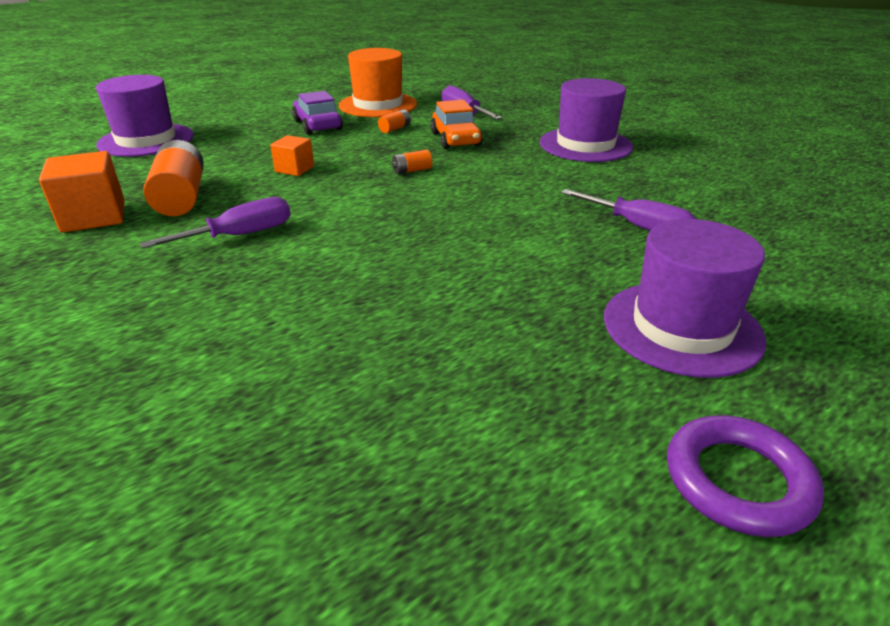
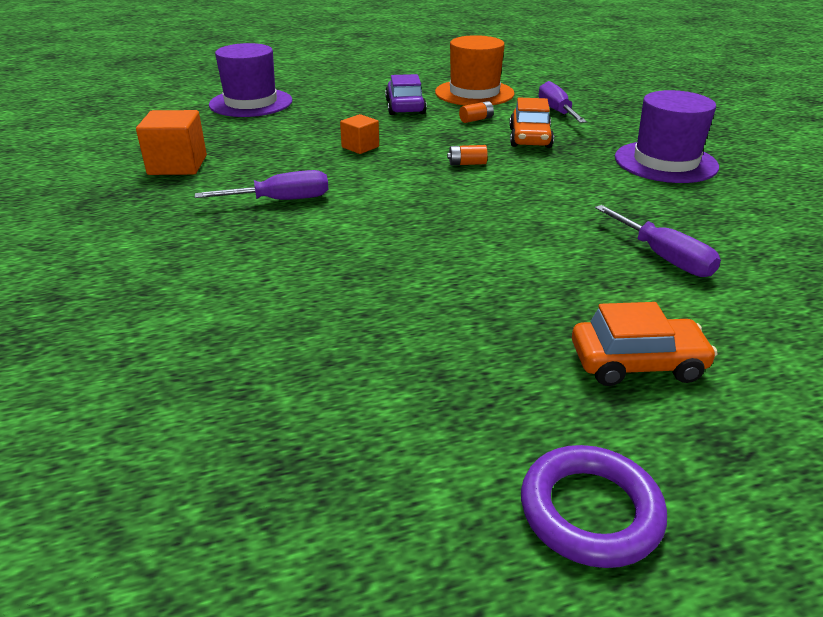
camera: 20 degrees right, 0 degrees up
(181, 197) = (252, 159): orange battery -> none
(682, 327) = (637, 363): purple hat -> orange car

